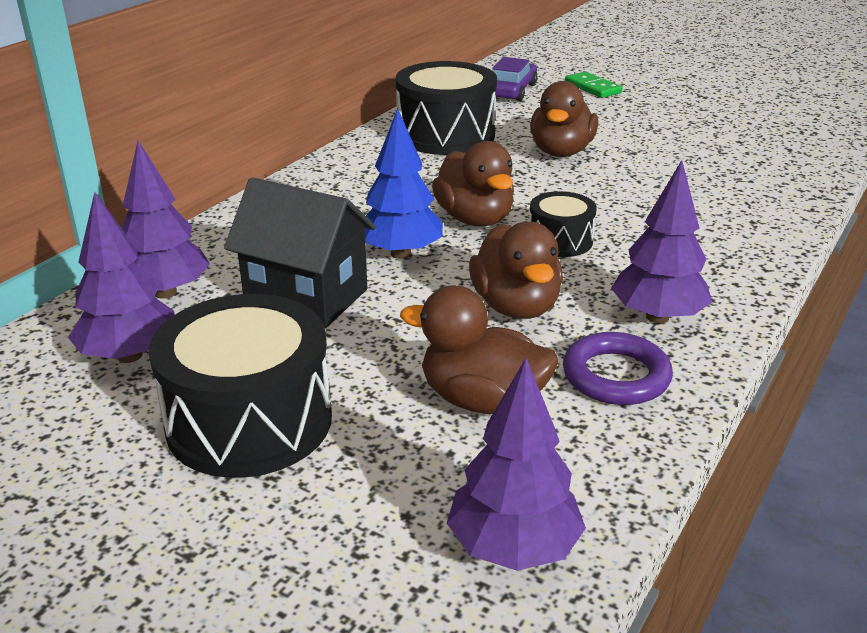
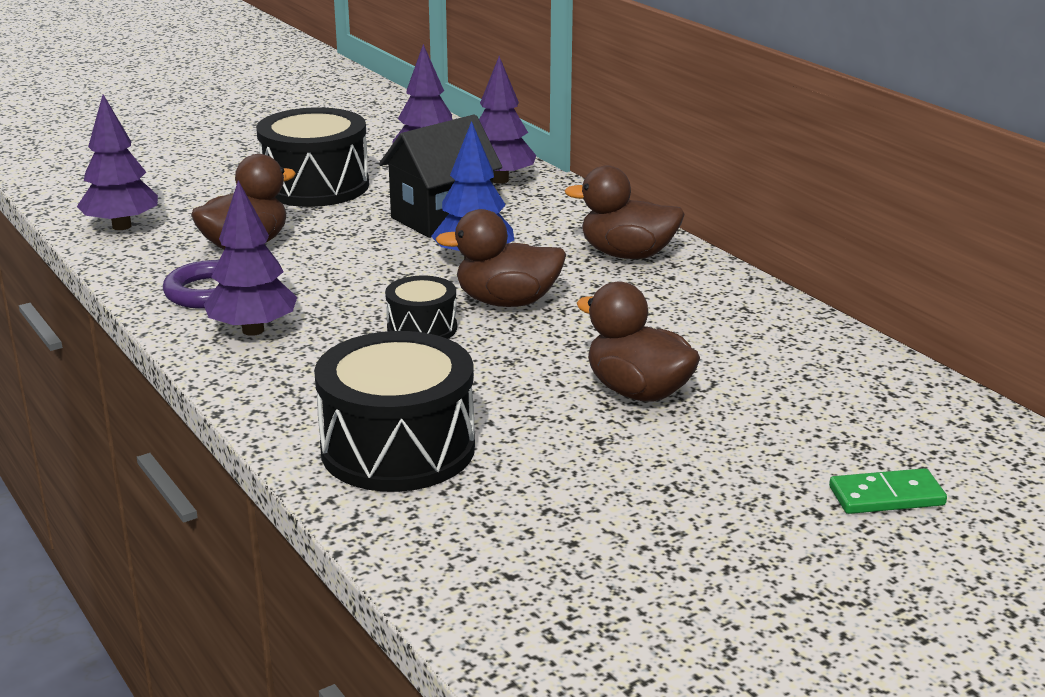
camera: 115 degrees right, 5 degrees down
(445, 135) = (746, 336): black drum -> black drum (398, 449)
(511, 91) = (901, 422): purple car -> none
(516, 306) = (338, 282): brown duck -> brown duck (627, 255)

